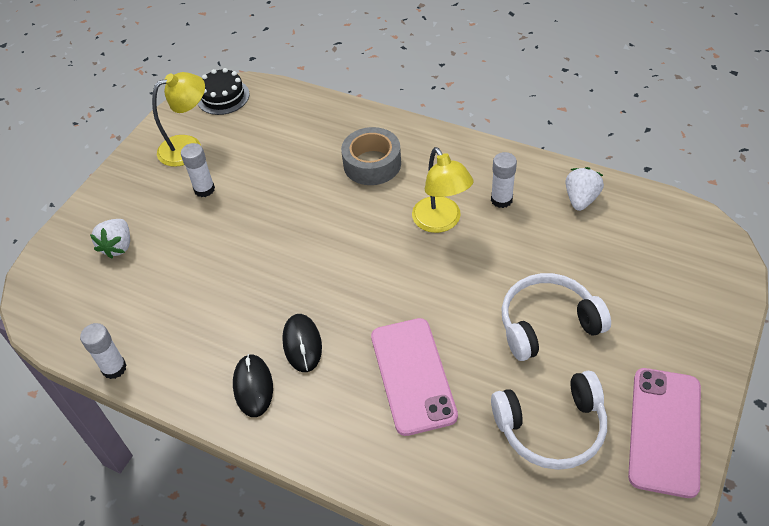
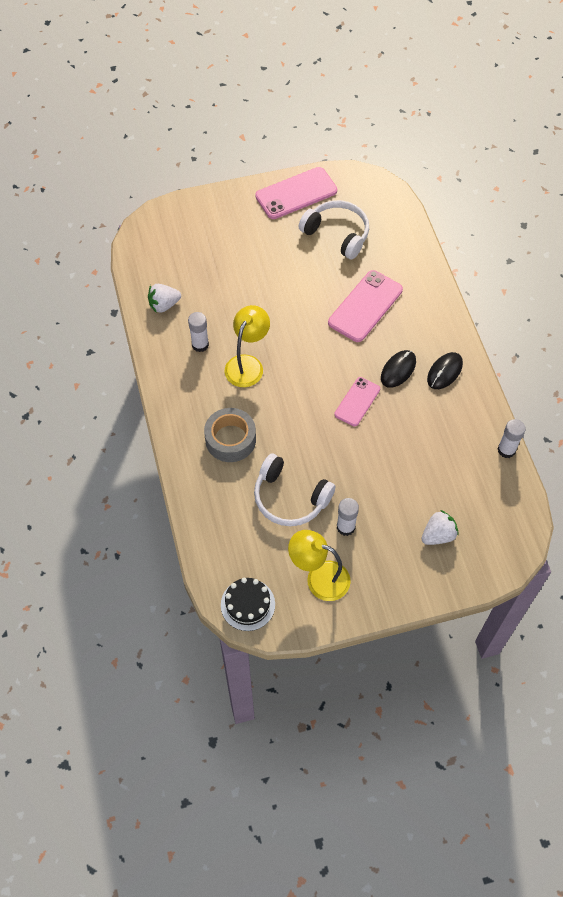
camera: 135 degrees left, 10 degrees up
(306, 281) = (357, 402): none -> pink phone
(547, 324) = (276, 269): white headphones -> white headphones (290, 498)

